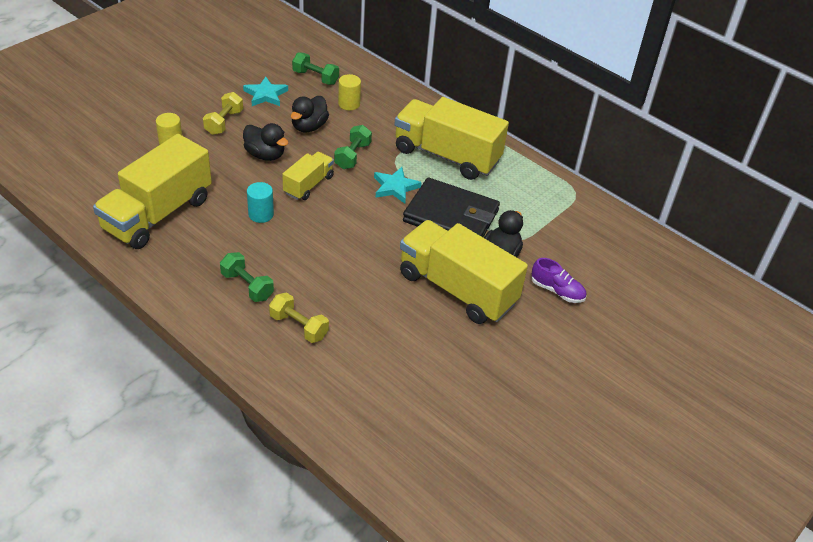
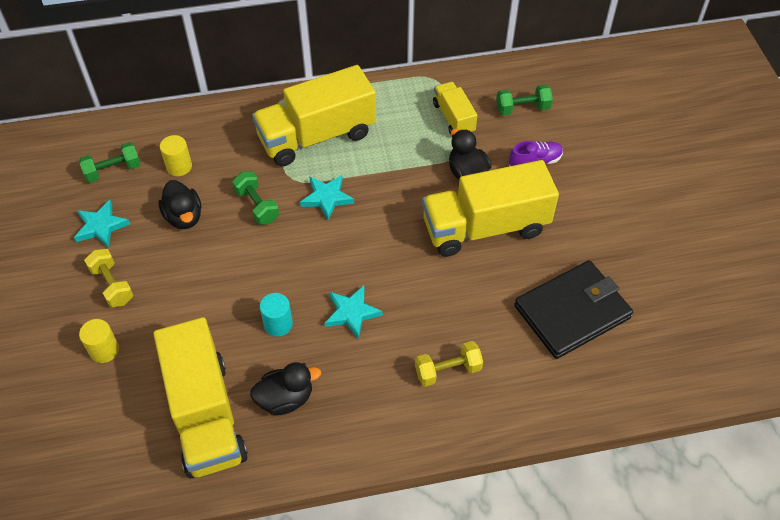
camera: 50 degrees left, 10 degrees up
(247, 286) = (367, 386): green dumbbell -> green dumbbell (522, 108)
(265, 155) = (194, 275): black duck -> black duck (285, 399)
(304, 248) = (352, 313): none -> turquoise star
(308, 185) = (268, 263): yellow truck -> yellow truck (453, 118)
(451, 216) = (396, 179): black wallet -> black wallet (572, 312)

